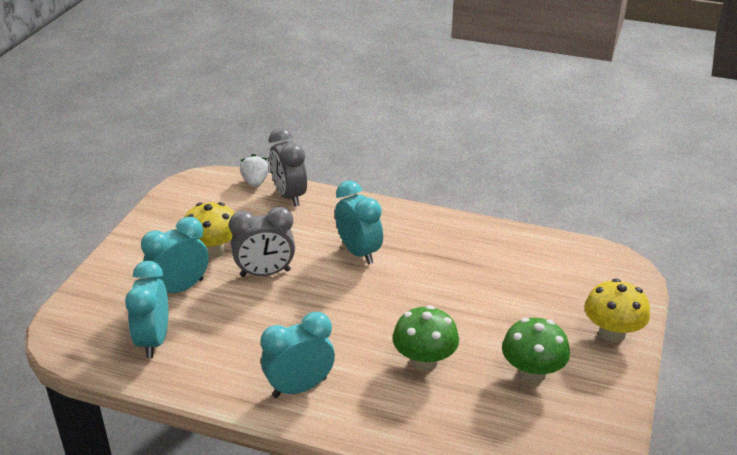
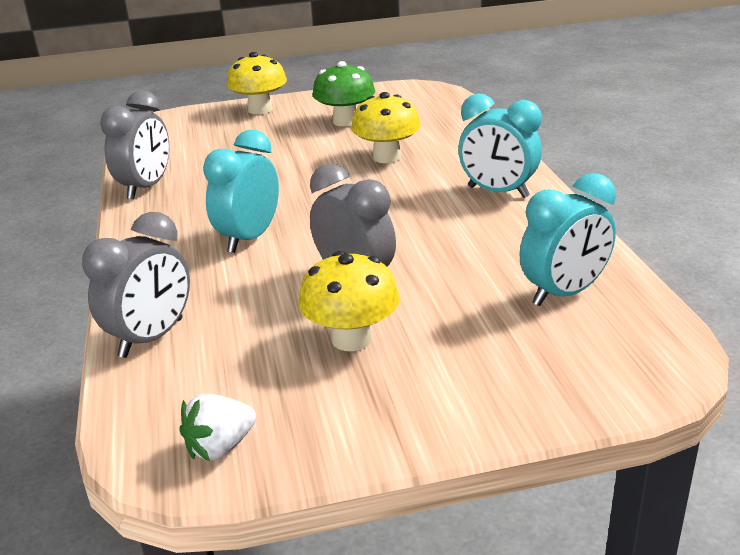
camera: 120 degrees left, 5 degrees down
(180, 288) = (458, 323): turquoise clock -> none
(255, 182) = (129, 389): white strawberry -> white strawberry (220, 447)
(424, 361) = (387, 157): green mushroom -> yellow mushroom
(483, 233) = (146, 188): none -> grey clock

